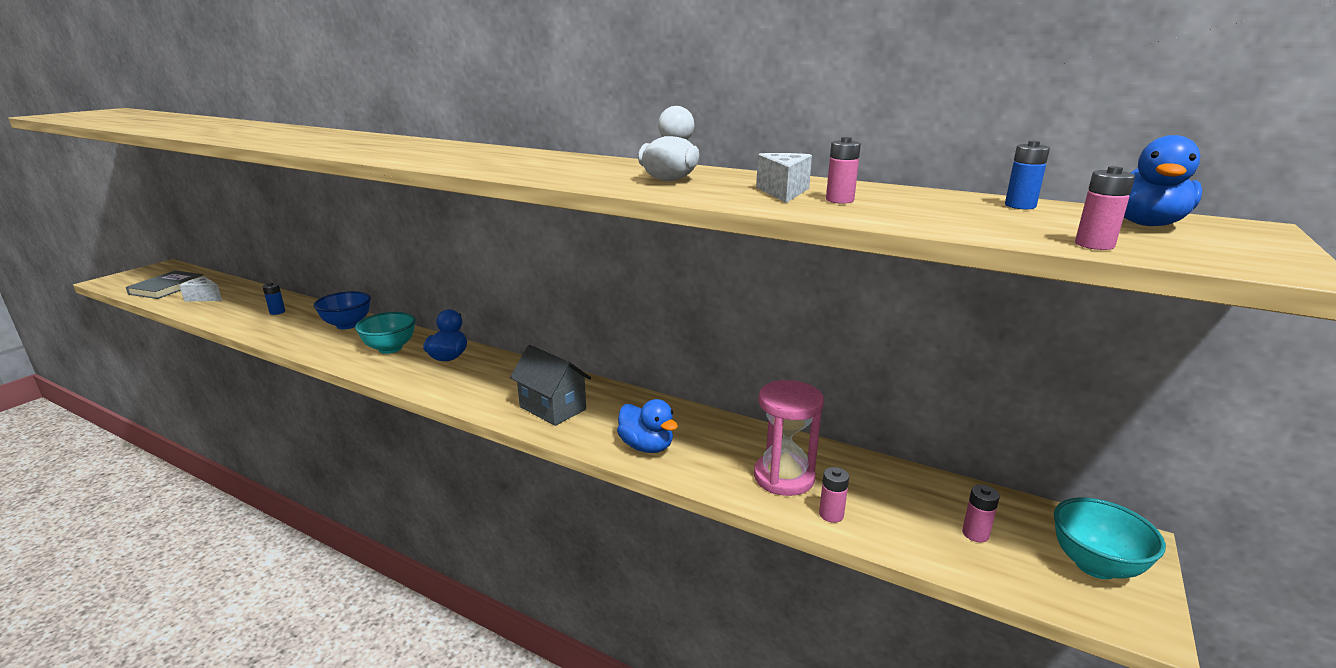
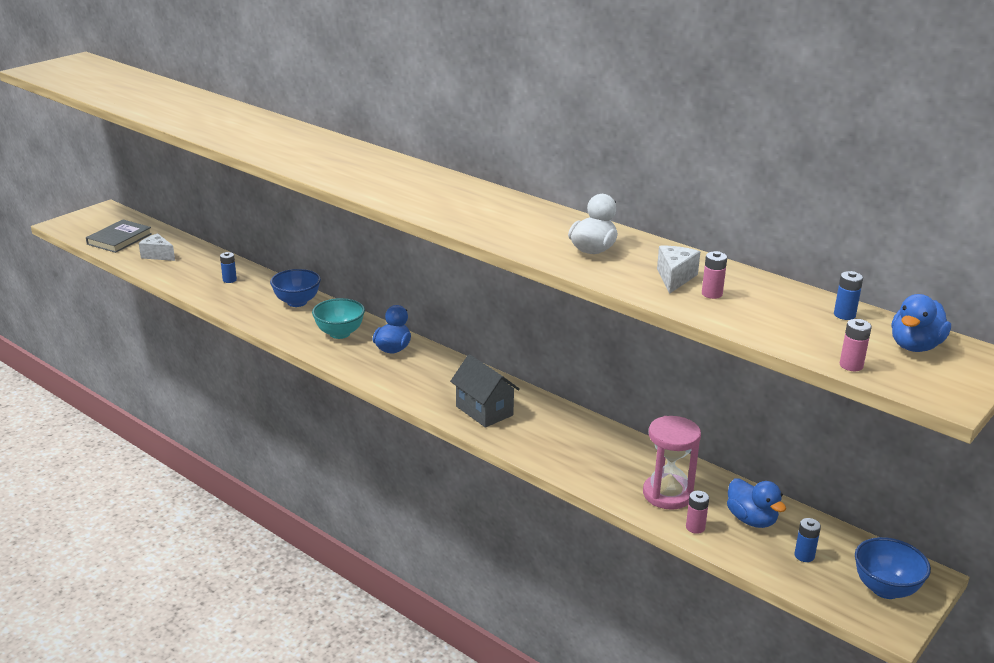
camera: 10 degrees right, 5 degrees up
(646, 446) = (560, 455): blue duck -> blue duck (751, 519)
(975, 534) = (804, 556): pink battery -> blue battery
(1095, 565) = (885, 589): turquoise bowl -> blue bowl

